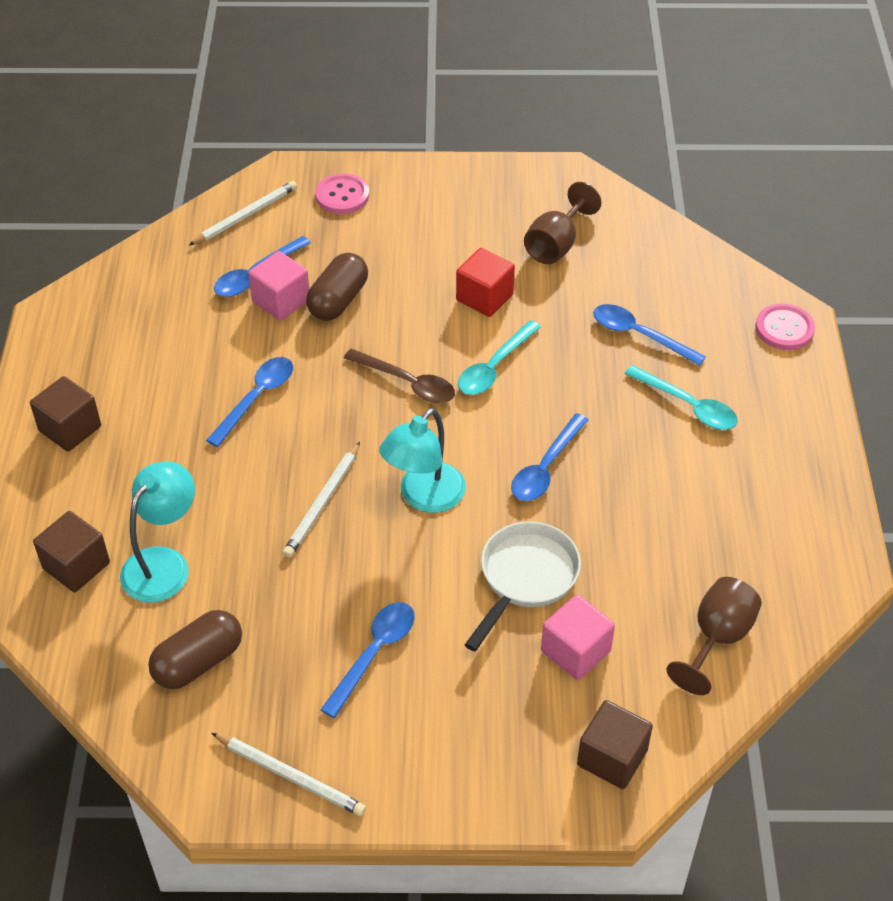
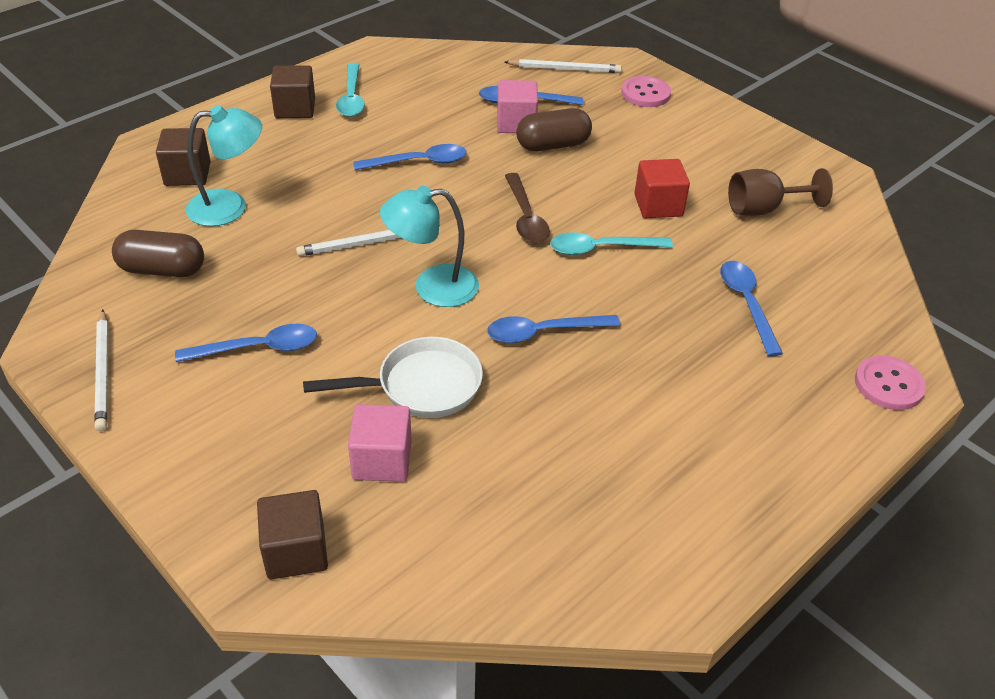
camera: 45 degrees right, 5 degrees down
(688, 406) = (718, 375): turquoise spoon -> turquoise spoon (351, 98)
(717, 638) = (498, 546): brown goblet -> none

